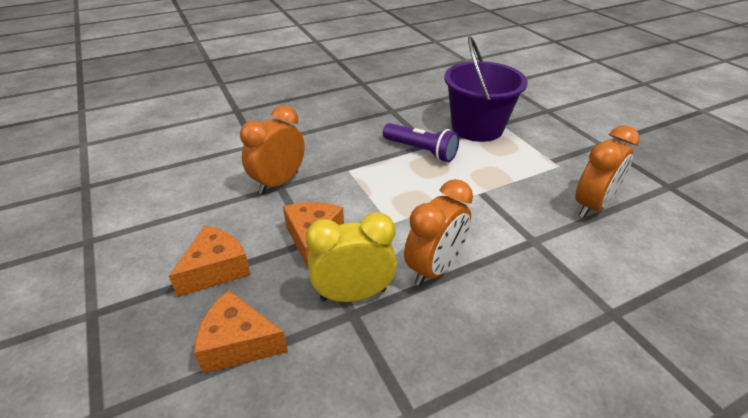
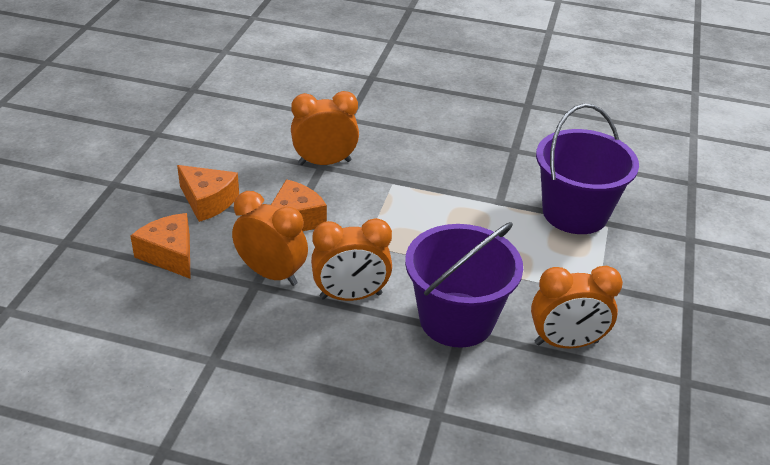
camera: 40 degrees right, 0 degrees up
(216, 269) = (208, 201): orange cheese -> orange cheese turned 45 degrees clockwise
(353, 294) = (271, 274): yellow clock -> orange clock
(421, 151) = (481, 203): purple flashlight -> none
(520, 235) = (456, 319): none -> purple bucket

